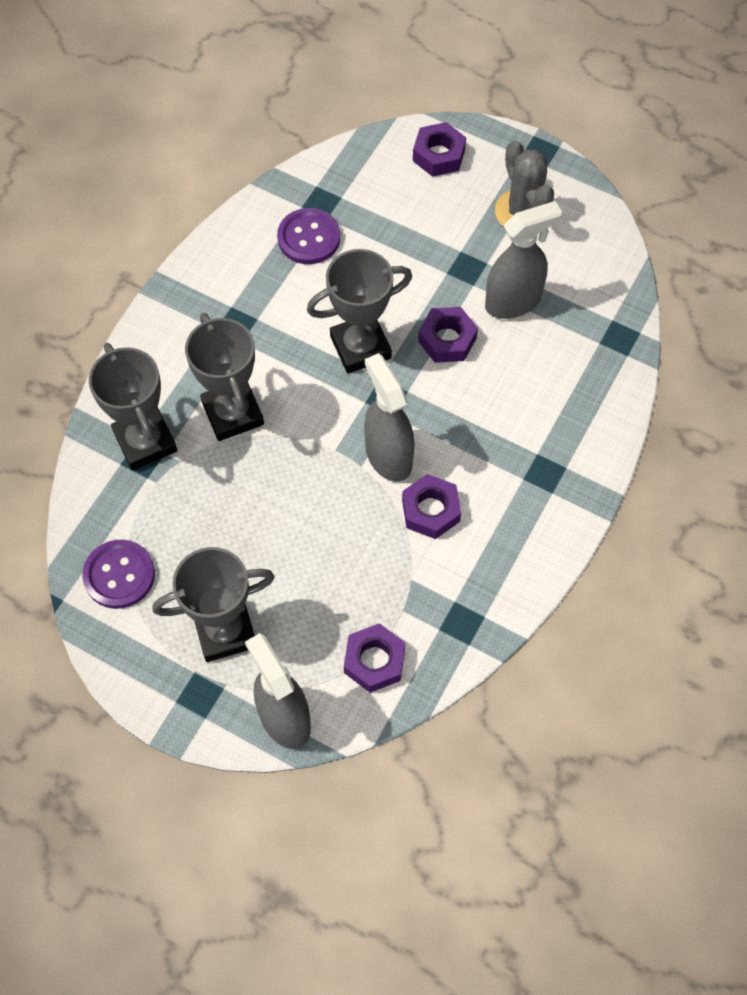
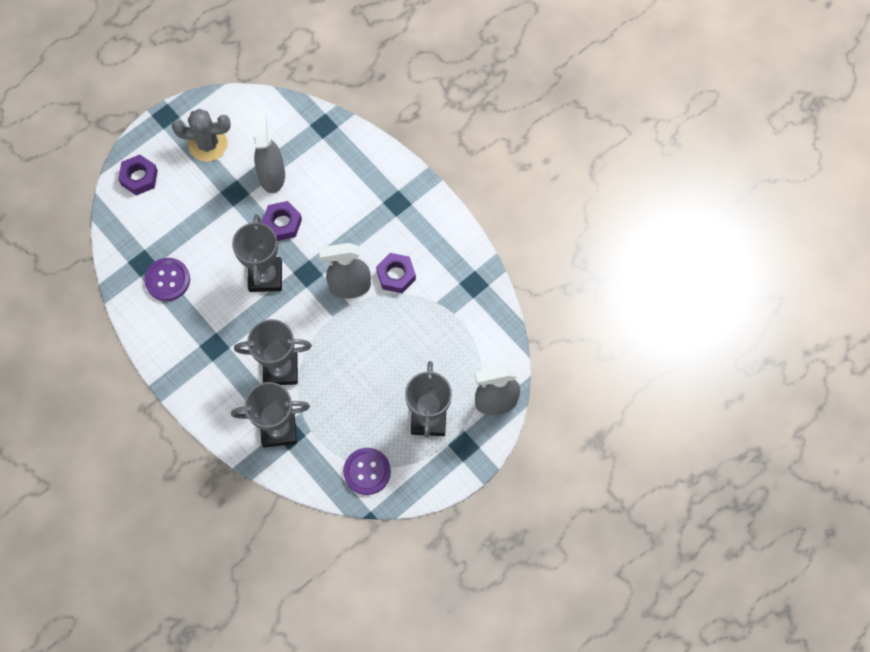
camera: 70 degrees left, 5 degrees up
(374, 661) = (479, 340): purple nut -> none

